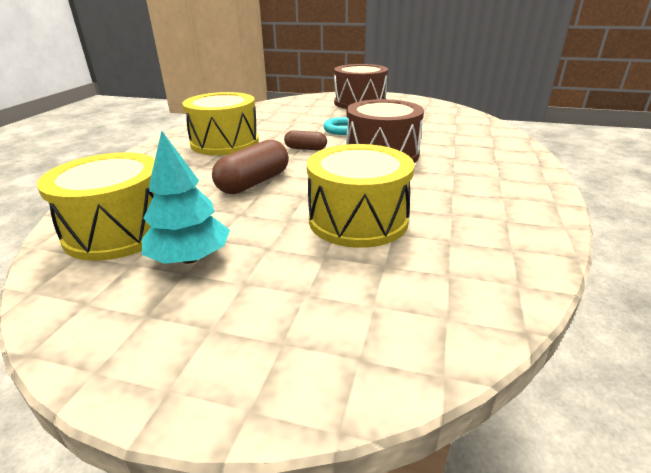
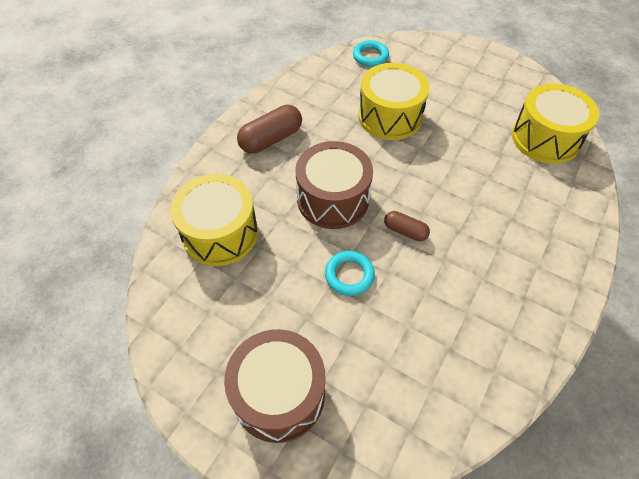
camera: 165 degrees left, 25 degrees up
(190, 258) = (492, 107): turquoise tree -> none
(225, 143) = (496, 271): yellow drum -> yellow drum (220, 233)
(254, 183) = (459, 176): brown capsule -> brown capsule (271, 139)
(453, 311) = (370, 56): none -> turquoise ring

